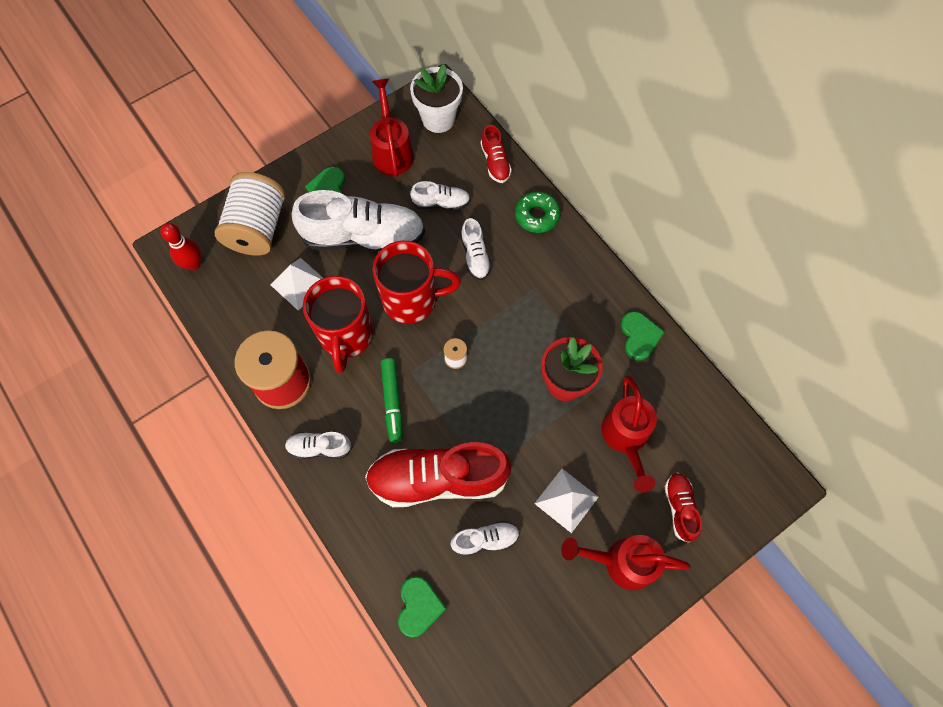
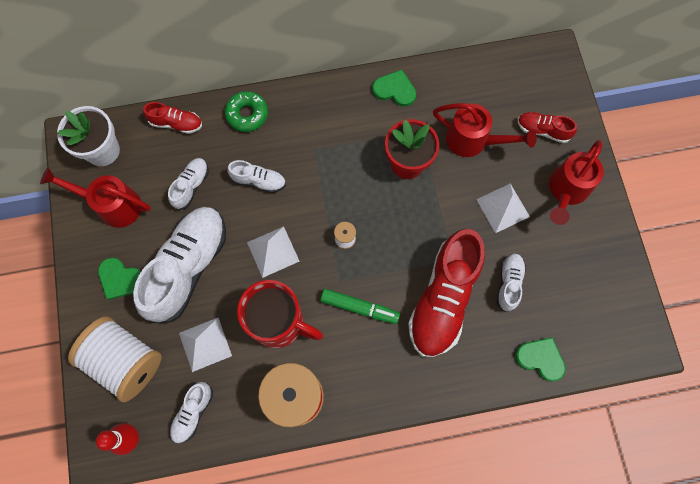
camera: 65 degrees left, 5 degrees up
(319, 448) = (372, 387): white shoe -> white shoe (193, 413)
(412, 300) = (273, 251): red mug -> white pyramid

